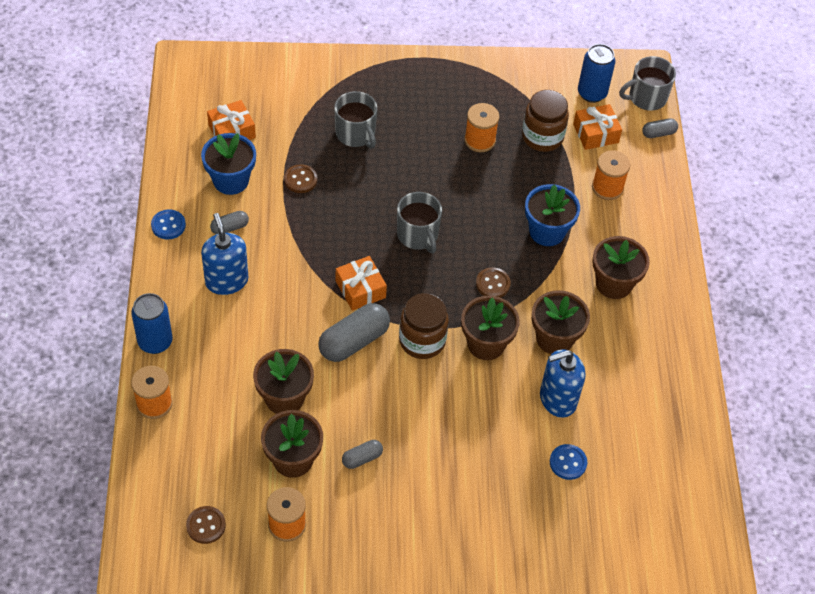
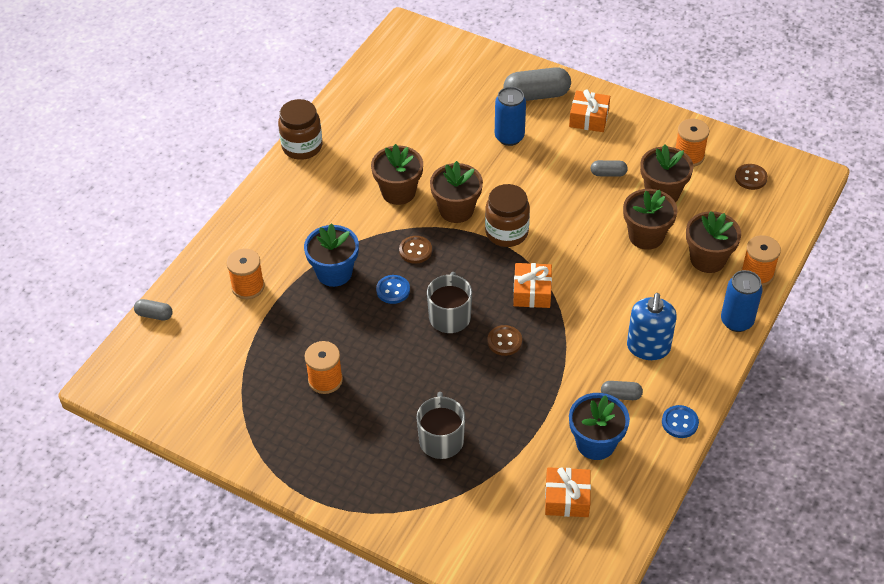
camera: 145 degrees left, 5 degrees down
(300, 180) = (526, 414): brown button -> brown button (504, 341)
(354, 341) = (564, 254): grey capsule -> grey capsule (536, 95)
(542, 137) = (263, 357): brown jar -> brown jar (302, 146)
(557, 399) = (431, 153): blue soap dispenser -> none
(568, 462) = (456, 114): blue button -> blue button (393, 290)
(592, 93) = (177, 380): blue can -> blue can (509, 137)
(595, 133) = (211, 339): orange gift -> orange gift (589, 118)
(613, 283) = (315, 211): brown flower pot -> brown flower pot (708, 259)
(646, 97) = (130, 353): grey mug -> none

